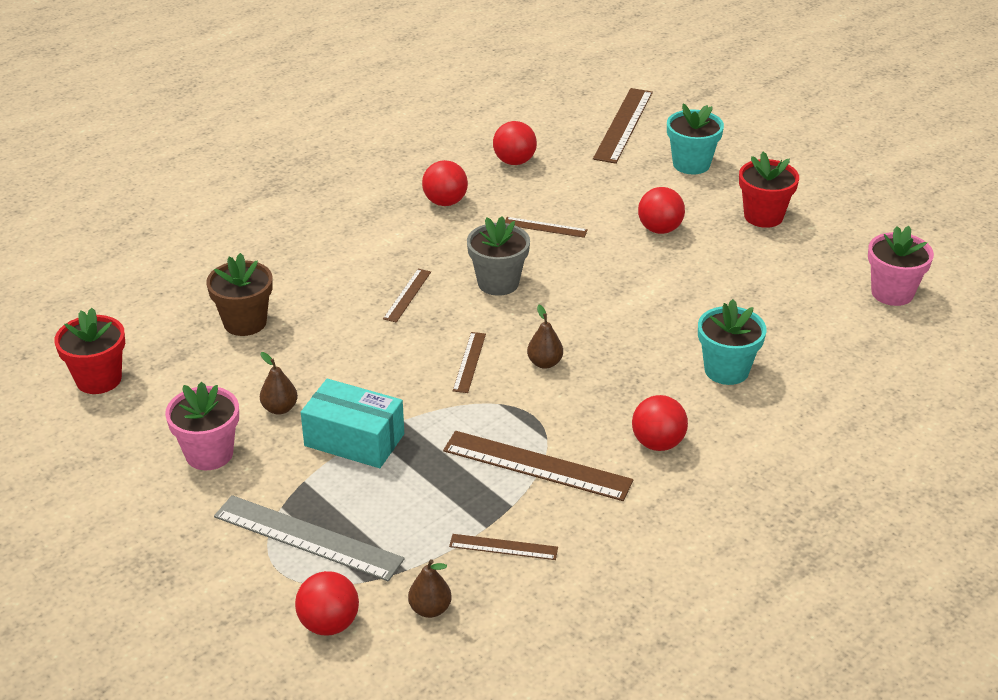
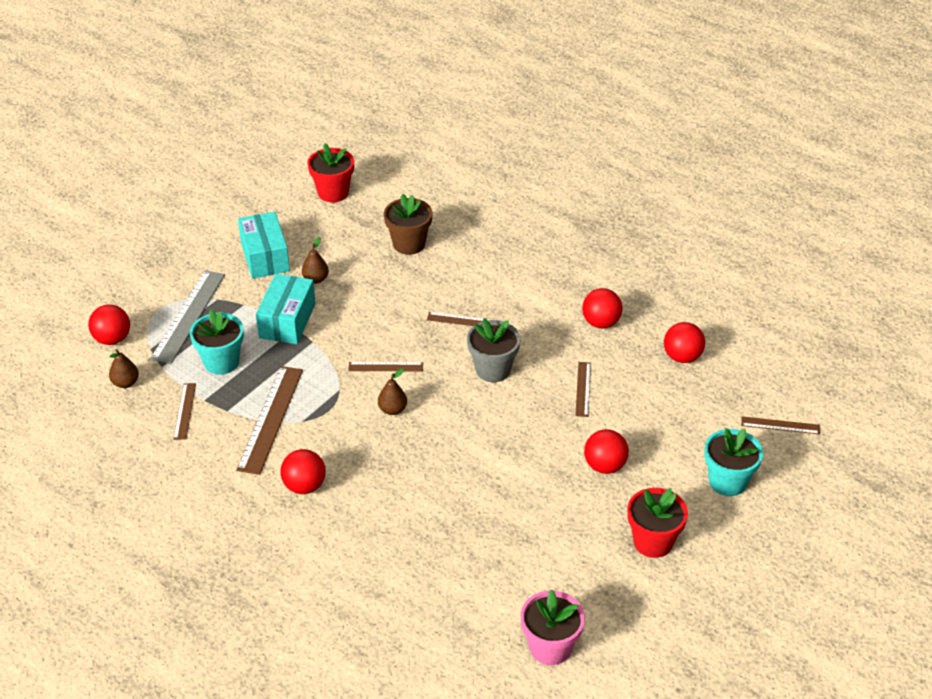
camera: 80 degrees right, 5 degrees up
(209, 454) = (265, 257): pink flower pot -> turquoise box
(623, 125) = (780, 425): brown ruler -> brown ruler, size x0.53
(726, 370) = (405, 524): turquoise flower pot -> turquoise flower pot (221, 362)

